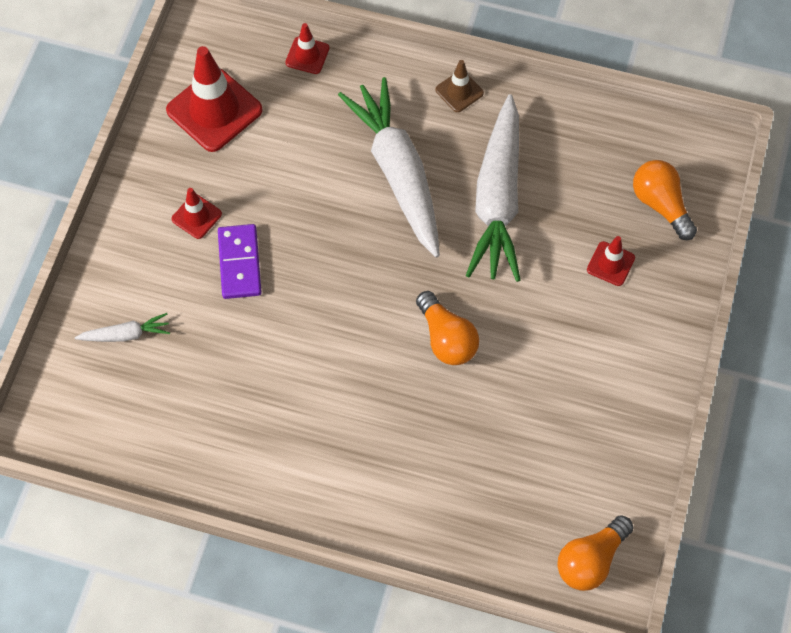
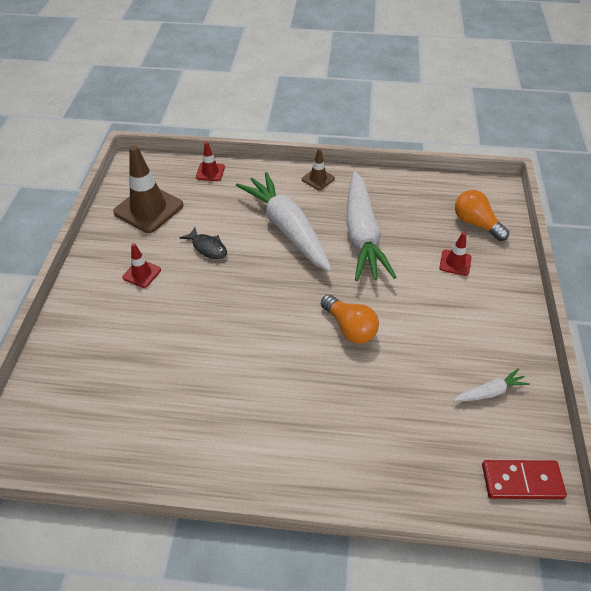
camera: 10 degrees left, 15 degrees down
(126, 334) = (90, 362): white carrot -> white carrot (489, 392)
(214, 110) = (148, 209): red traffic cone -> brown traffic cone
(239, 263) = (178, 299): purple domino -> none
(286, 188) = (208, 247): none -> black fish
(591, 560) = (522, 481): orange light bulb -> red domino

